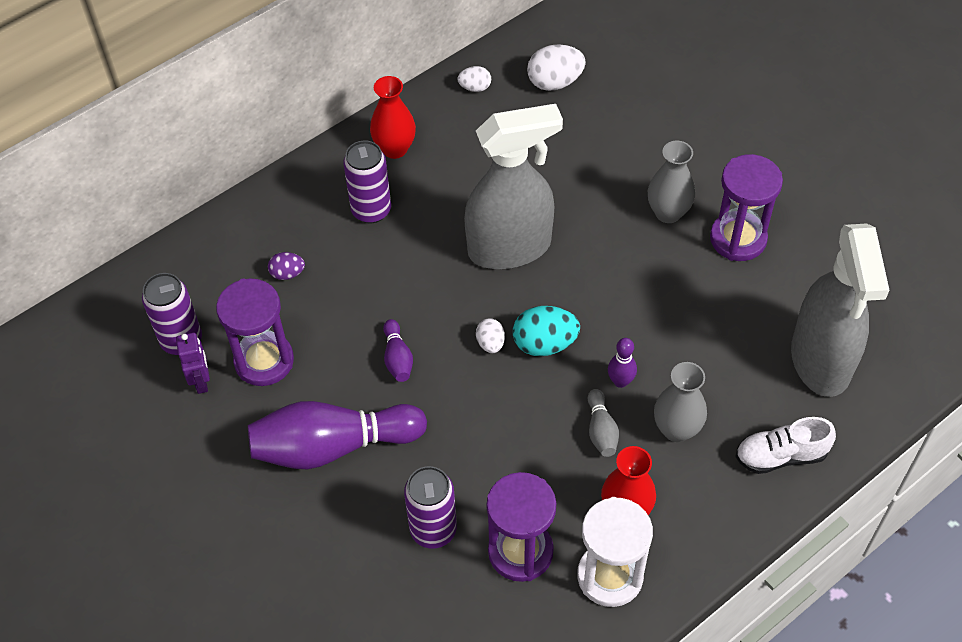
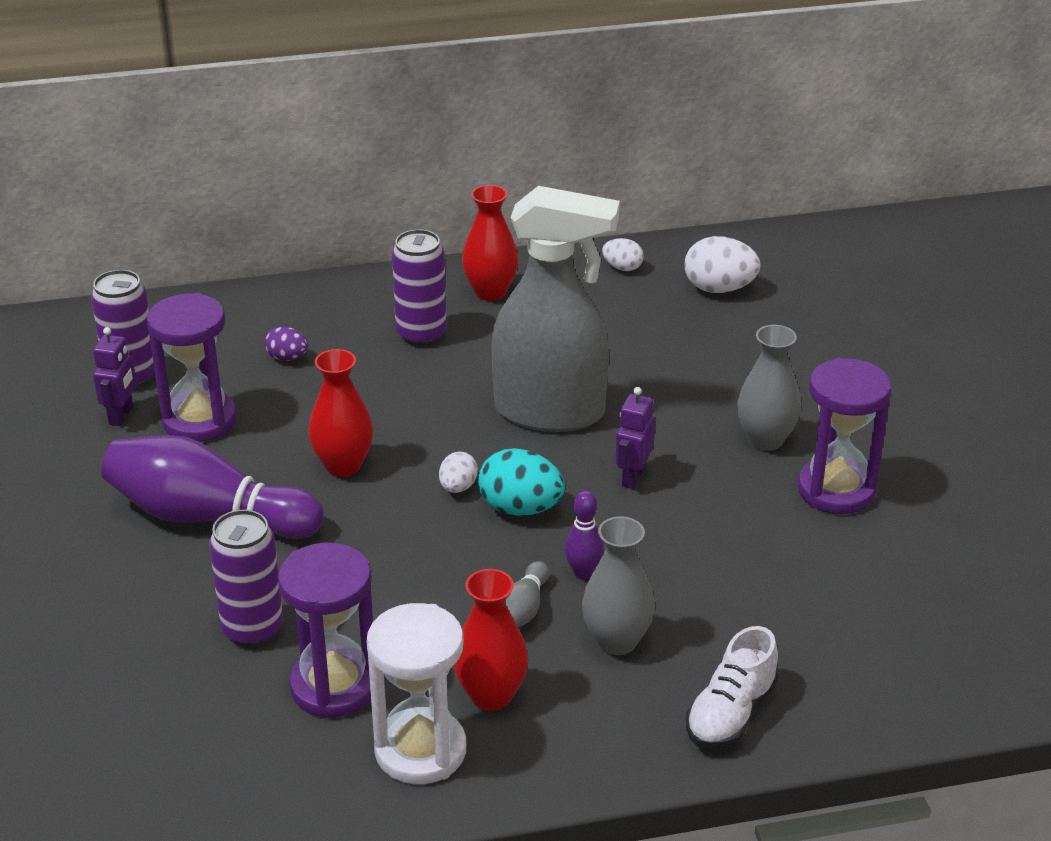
camera: 25 degrees right, 20 degrees down
(397, 358) = (343, 465): purple bowling pin -> red vase
(601, 283) = (633, 477): none -> purple robot
(780, 456) = (731, 714): white shoe -> white shoe turned 75 degrees counterclockwise
(820, 361) = (856, 640): grey spray bottle -> none

